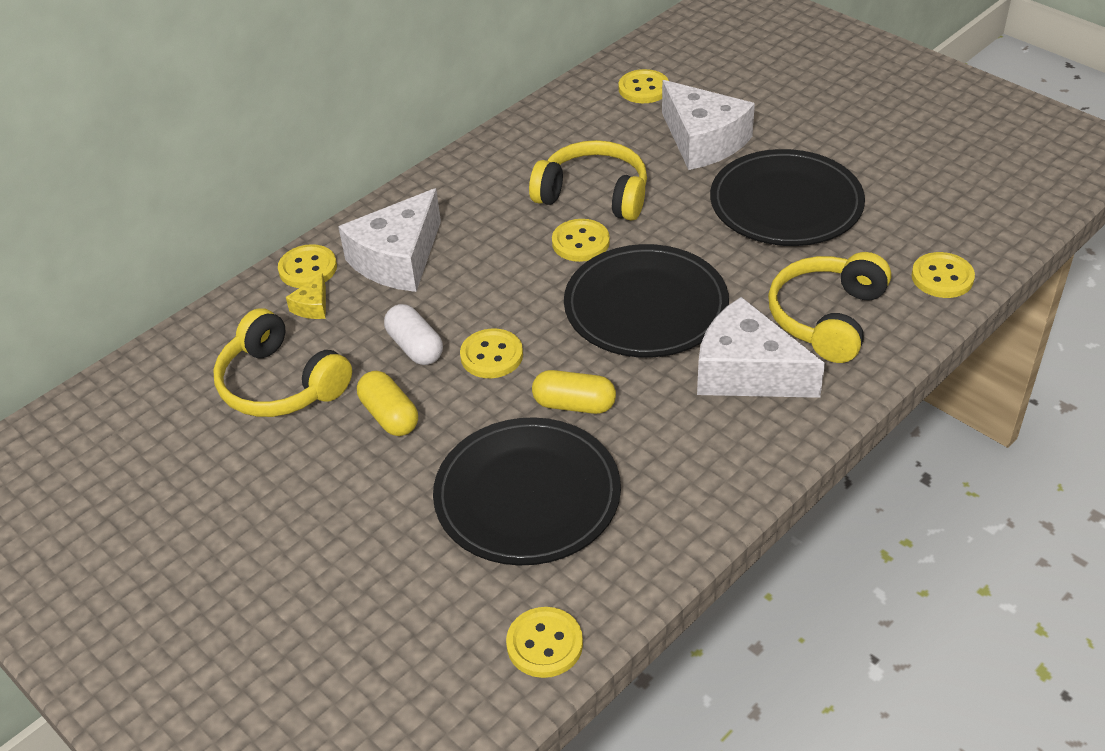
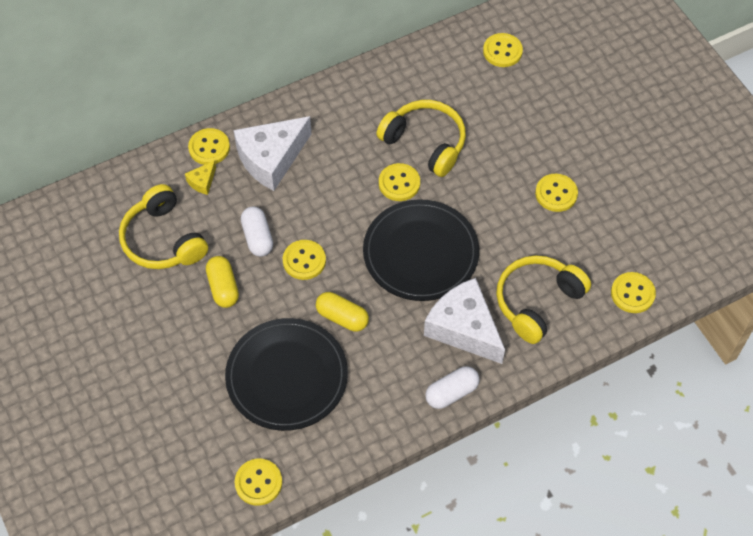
camera: 15 degrees right, 15 degrees up
(703, 141) = (523, 116): white cheese -> none
(770, 449) = (451, 393): none -> white capsule
(786, 203) = (556, 194): black plate -> yellow button

